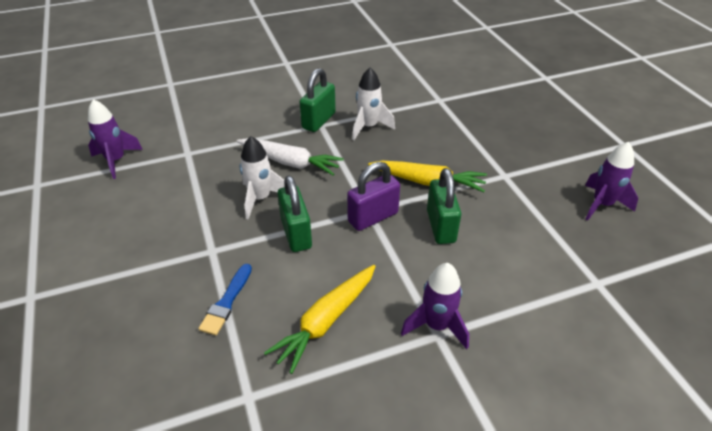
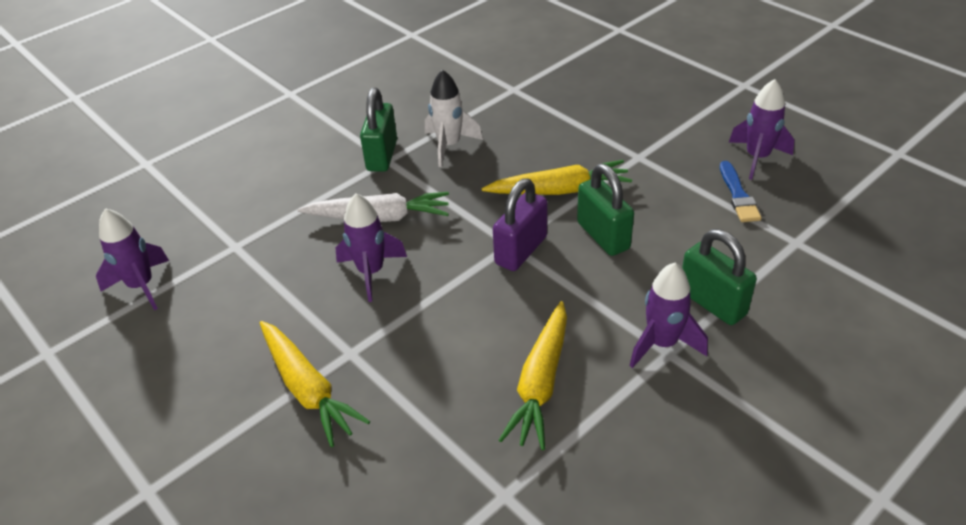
camera: 20 degrees left, 0 degrees up
(168, 265) = (308, 389): none -> yellow carrot
(226, 302) = (410, 404): blue brush -> blue brush (738, 195)
(260, 199) = (371, 272): white rocket -> purple rocket
(296, 233) = (442, 298): green padlock -> green padlock (712, 303)

